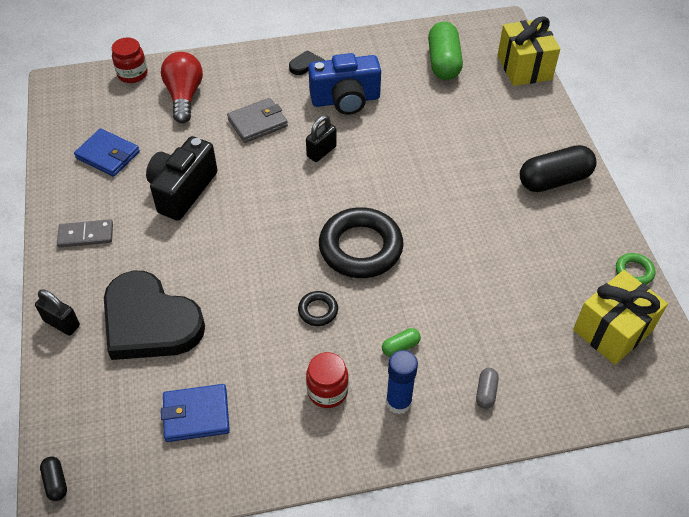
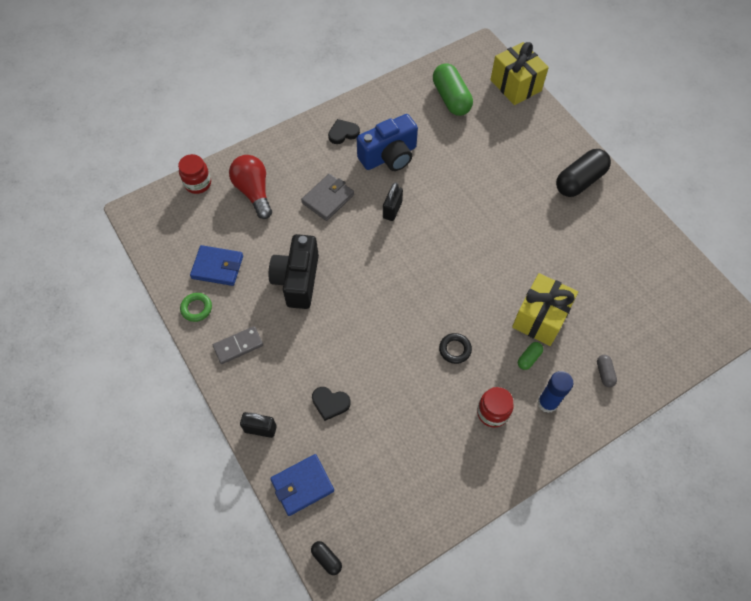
camera: 20 degrees left, 10 degrees up
(150, 322) = (330, 403): black heart -> black heart, size x0.42
(196, 415) = (405, 466): blue wallet -> blue wallet (302, 485)
(360, 248) = (462, 285): black ring -> none
(612, 330) = (670, 293): yellow gift -> yellow gift (540, 318)
(634, 272) = (666, 241): green ring -> green ring (196, 308)

